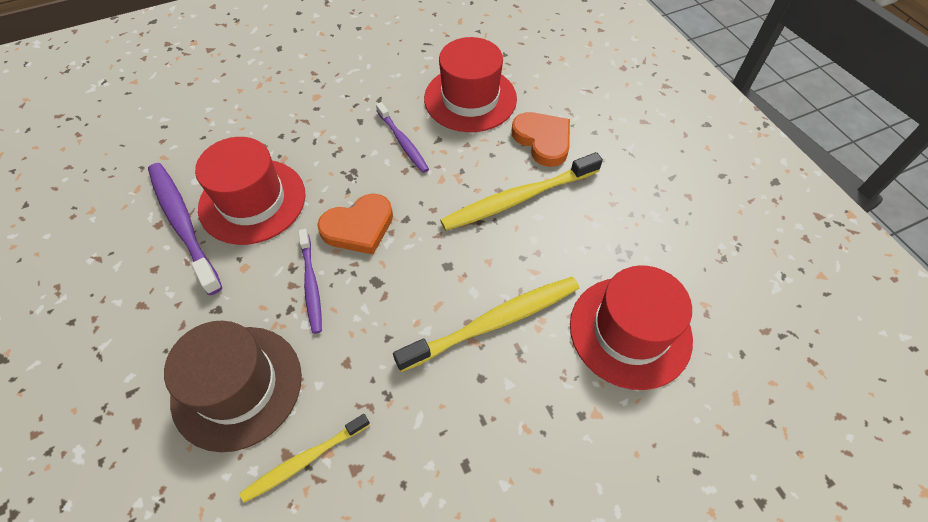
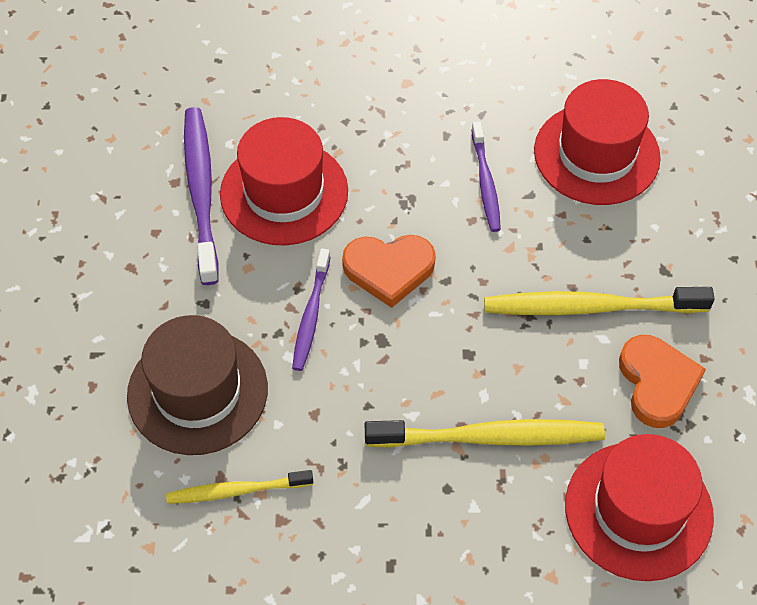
camera: 25 degrees right, 0 degrees up
(543, 140) = (660, 244): orange heart -> orange heart (657, 383)

